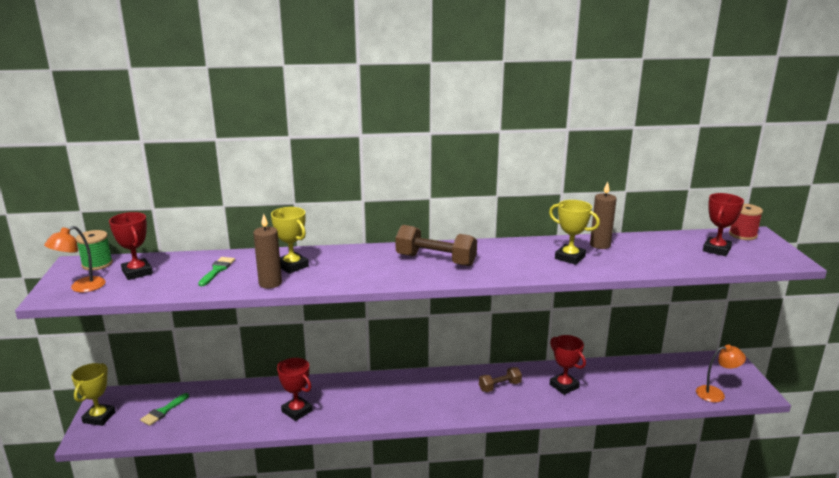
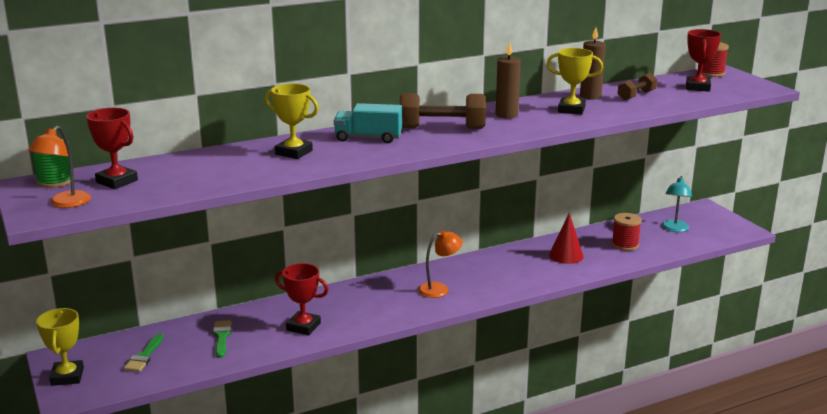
camera: 20 degrees left, 0 degrees up
(217, 270) = (211, 167): green brush -> green brush (222, 337)
(270, 283) = (287, 170): brown candle -> brown candle (506, 115)
(364, 261) = (368, 138): none -> turquoise truck
(499, 386) = (503, 267): brown dumbbell -> brown dumbbell (636, 96)
(564, 386) = (566, 255): red trophy -> red cone
(627, 385) = (625, 245): none -> red spool
(686, 377) = (674, 229): none -> turquoise lamp
(716, 393) = (708, 237): orange lamp -> orange lamp (439, 289)

